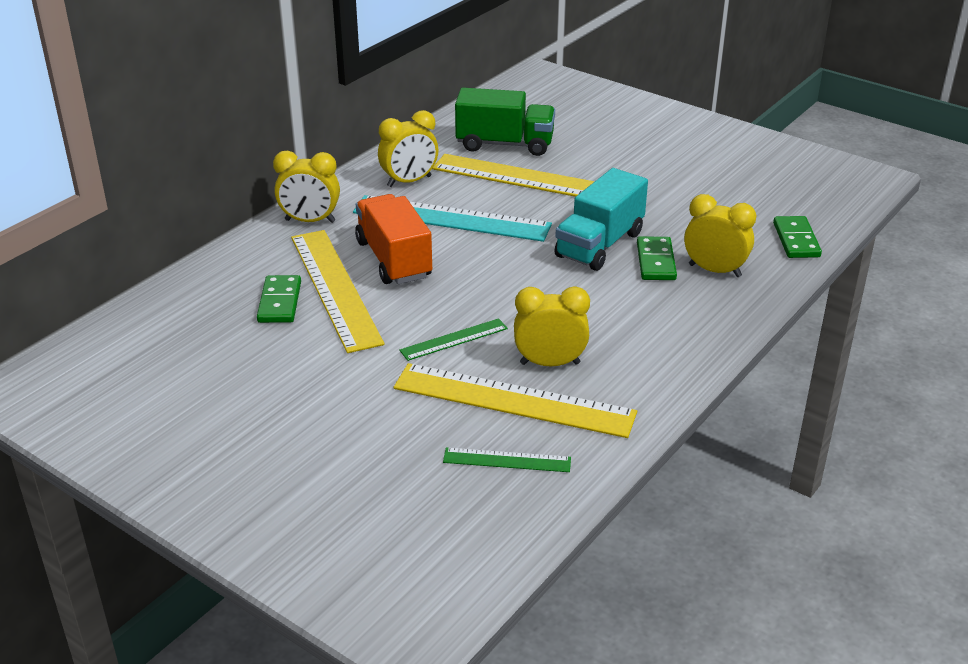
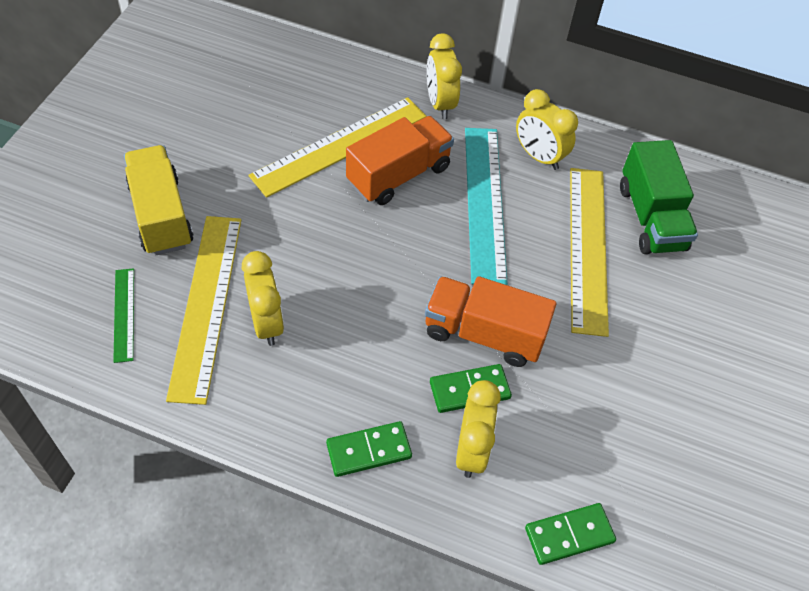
camera: 70 degrees right, 20 degrees up
(279, 302) = (309, 116): green domino -> green domino (368, 450)
(375, 422) = (161, 215): none -> yellow truck
(454, 339) = (286, 244): green ruler -> none
(600, 245) = (483, 334): turquoise truck -> orange truck

